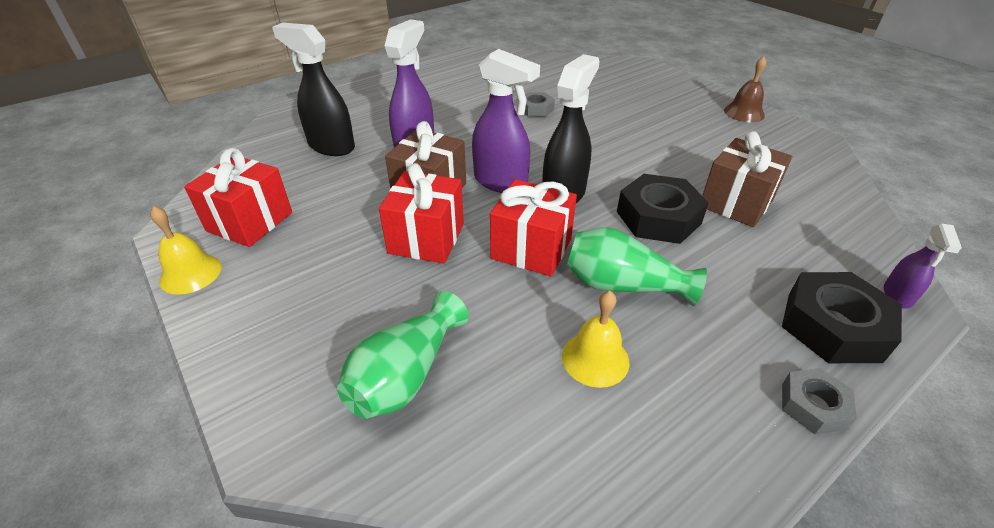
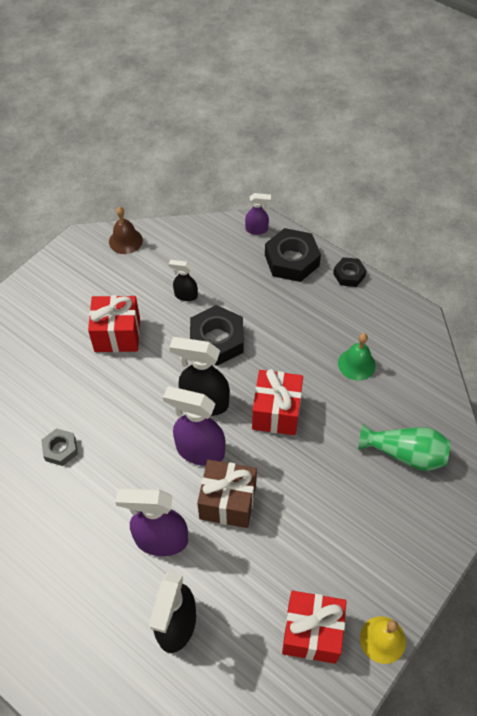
camera: 105 degrees left, 15 degrees up
(426, 238) = (287, 483): red gift -> red gift (117, 335)
(501, 182) = (199, 450): purple spray bottle -> purple spray bottle turned 90 degrees counterclockwise
(595, 359) = (356, 364): yellow bell -> green bell
(622, 285) = (294, 356): green vase -> none
(736, 203) = (185, 295): brown gift -> black spray bottle
(744, 113) = (40, 283): brown bell -> brown bell (125, 241)
(813, 406) = (349, 275): grey nut -> black nut

